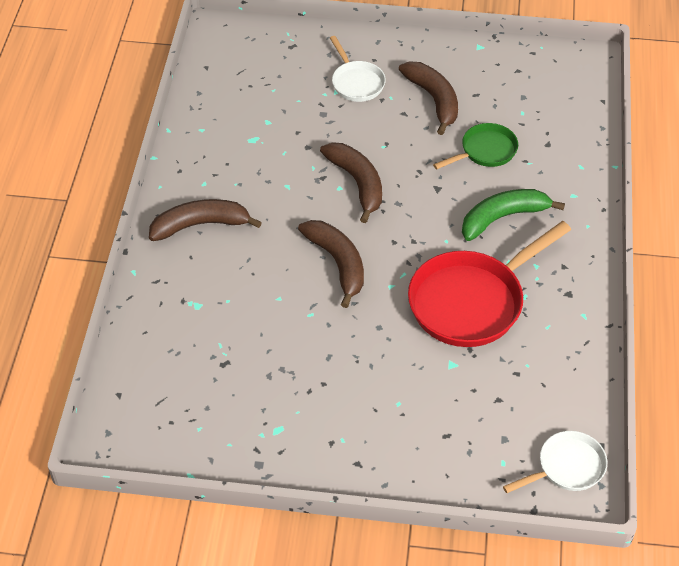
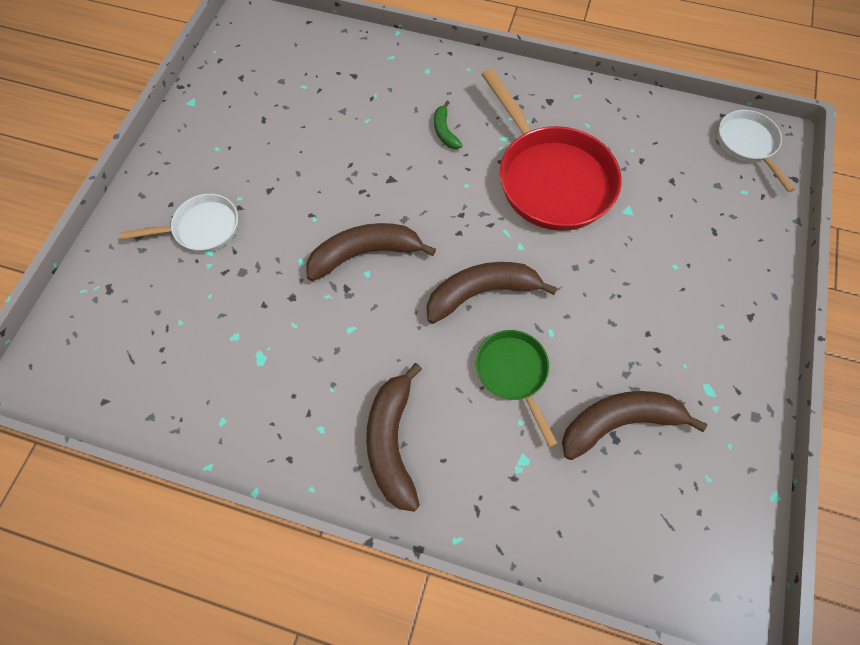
camera: 80 degrees left, 15 degrees up
(434, 100) = (258, 158): brown banana -> brown banana (619, 422)
(485, 151) = (349, 127): green pan -> green pan (513, 373)
(503, 218) = (444, 131): green banana -> green banana, size x0.52

